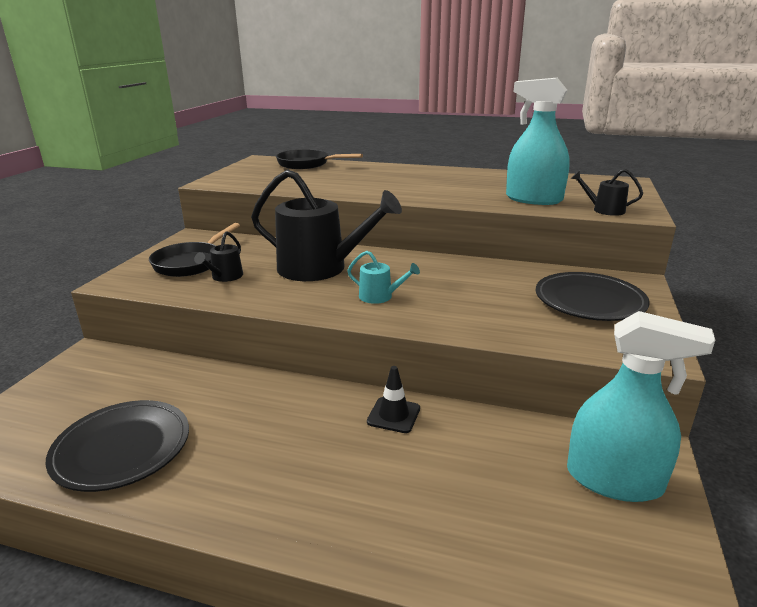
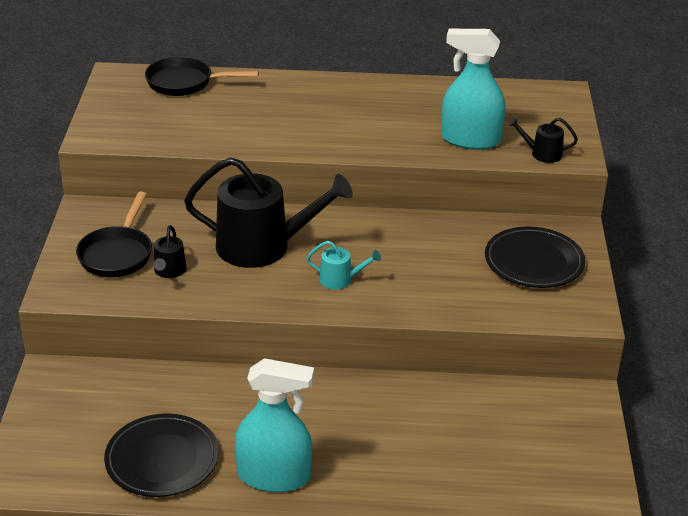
camera: 15 degrees left, 10 degrees up
(393, 415) = (379, 395): black traffic cone -> none
(614, 480) = (561, 424): turquoise spray bottle -> turquoise spray bottle (274, 476)

